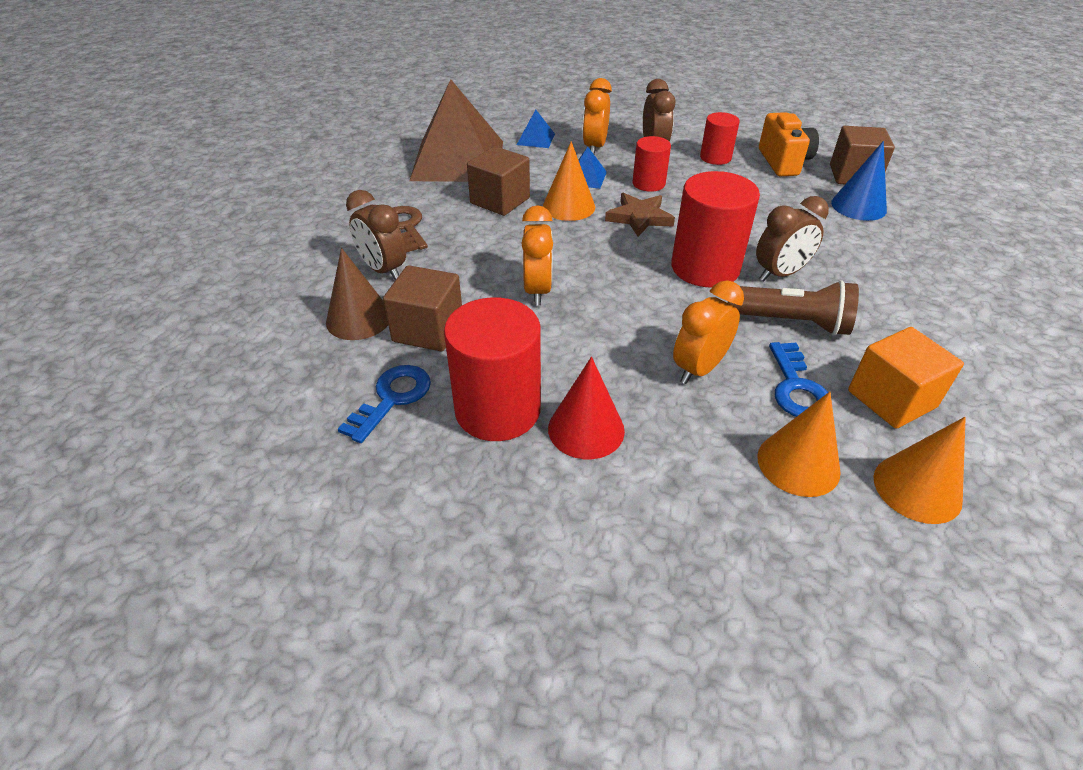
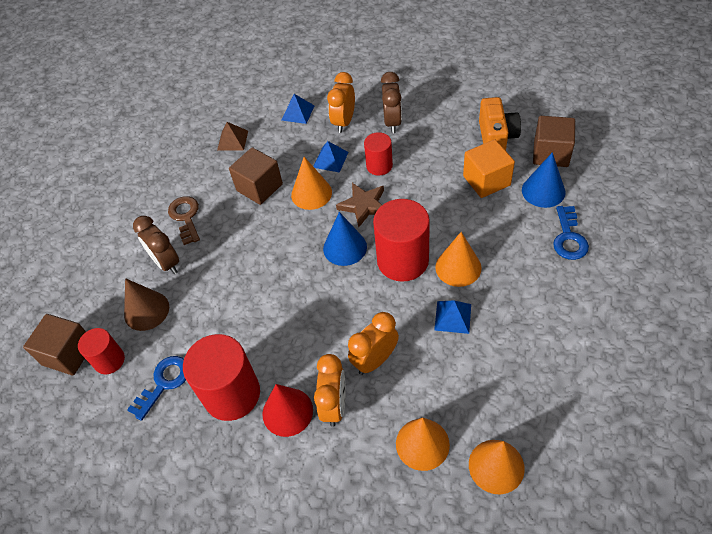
camera: 10 degrees right, 10 degrees up
(428, 330) = (193, 322): brown cube -> brown cube (68, 354)
(458, 160) = (232, 140): brown pyramid -> brown pyramid, size x0.40
(537, 290) = (274, 284): orange clock -> orange clock (334, 405)
(625, 255) = (345, 247): none -> blue cone
(715, 157) = (441, 133): red cylinder -> red cylinder (109, 360)
(780, 274) = (458, 267): brown clock -> orange cone
(791, 322) = (453, 317): brown flashlight -> blue pyramid
(796, 387) = (439, 378): blue key -> blue key (569, 237)
(891, 399) = (504, 390): orange cube -> orange cube (486, 180)

